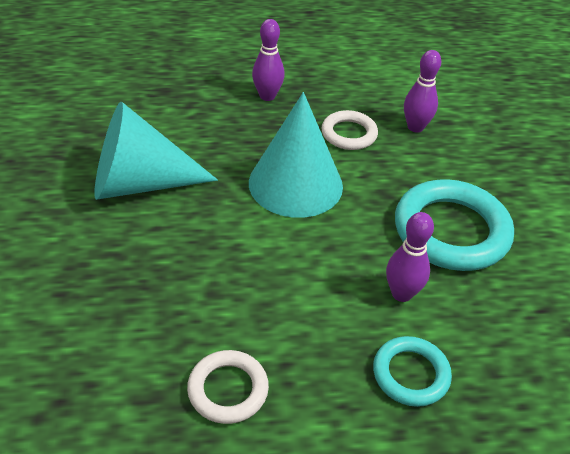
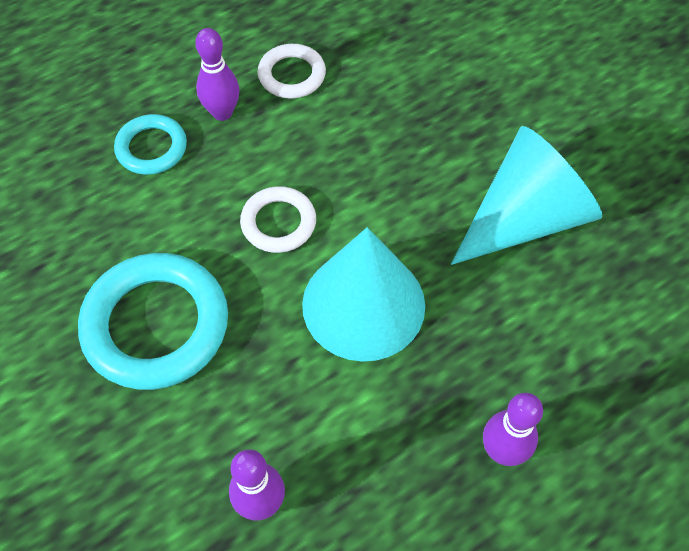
camera: 155 degrees right, 15 degrees up
(349, 134) = (347, 432): white ring -> white ring (278, 223)
(401, 293) = (185, 219): purple bowling pin -> purple bowling pin (222, 112)

